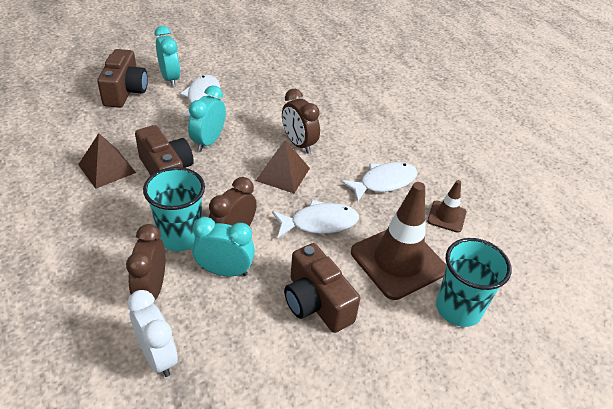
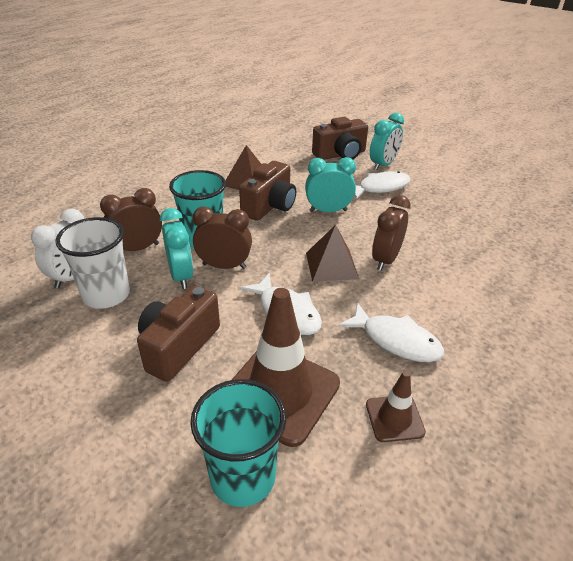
camera: 65 degrees right, 5 degrees down
(210, 335) = (106, 295): none -> white cup

